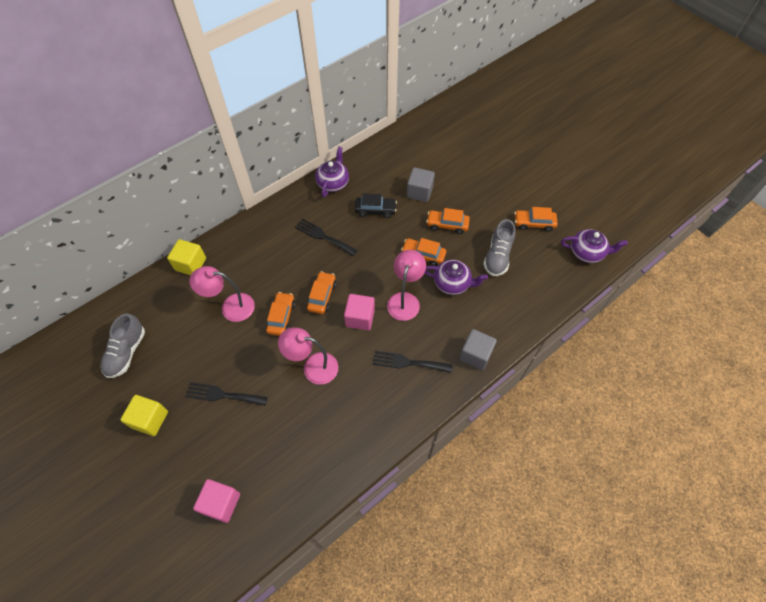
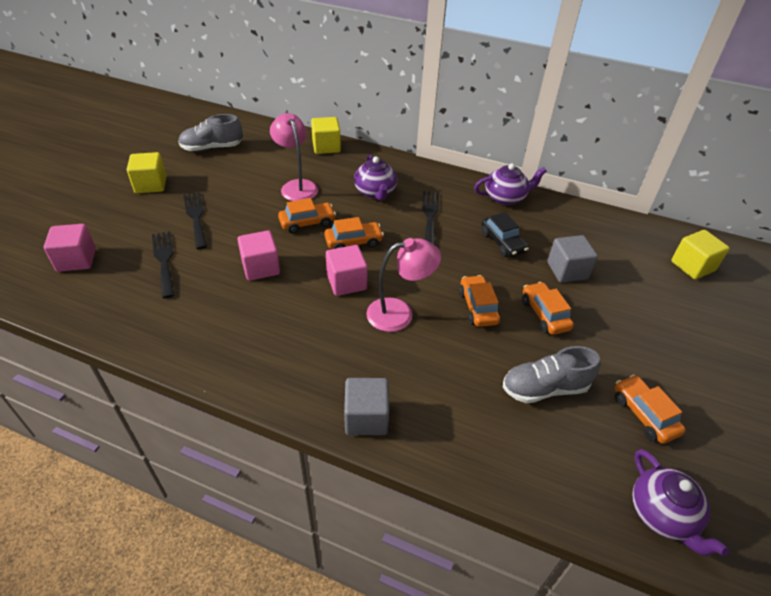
camera: 60 degrees right, 15 degrees down
(313, 367) = (261, 267): pink lamp -> pink cube
(408, 362) = (312, 348): black fork -> black fork (164, 260)
(450, 131) = (692, 266): none -> yellow cube
(452, 283) = (459, 352): purple teapot -> purple teapot (375, 192)

